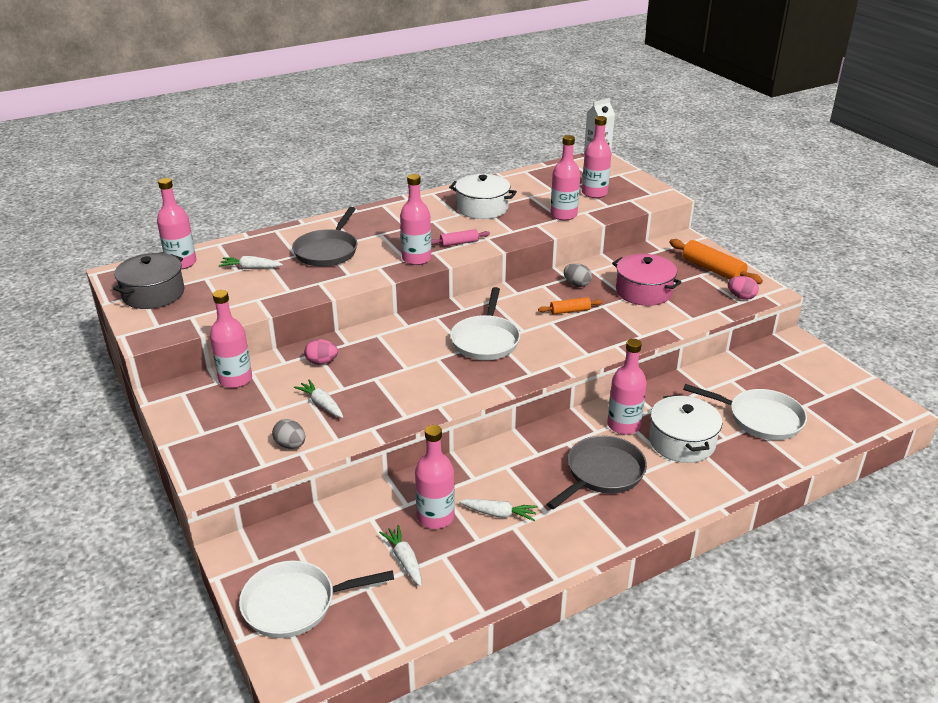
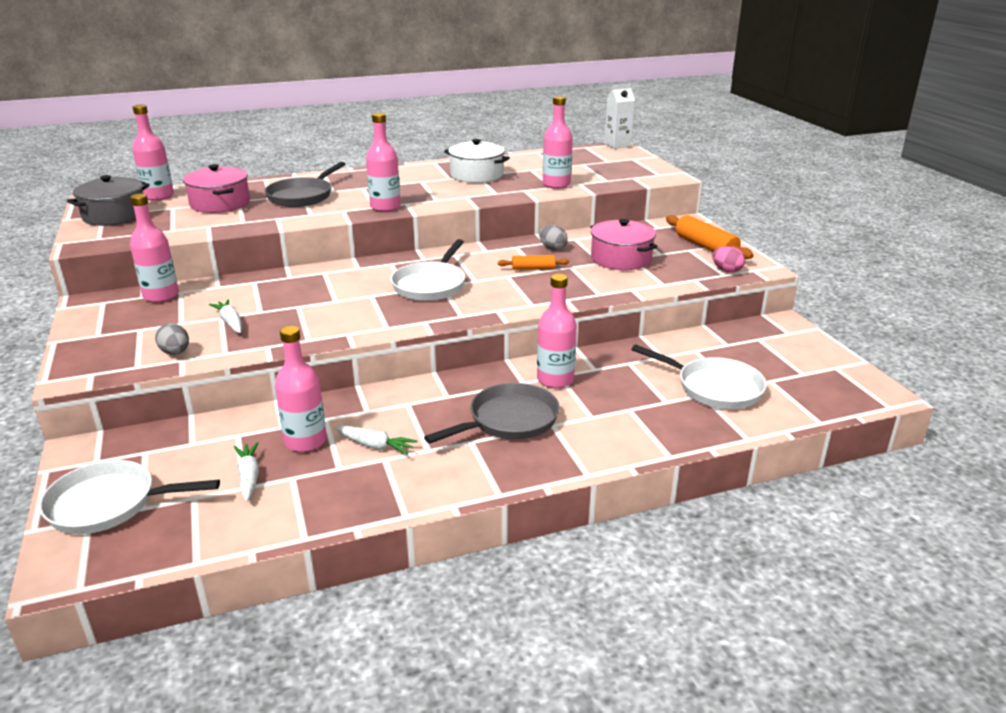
camera: 10 degrees right, 5 degrees down
(251, 268) = (220, 203): white carrot -> pink pot
(322, 362) = (254, 289): pink egg -> none
(459, 243) = (436, 198): pink rolling pin -> none
(594, 193) = (598, 171): pink bottle -> none
(682, 442) = (613, 400): white pot -> none

